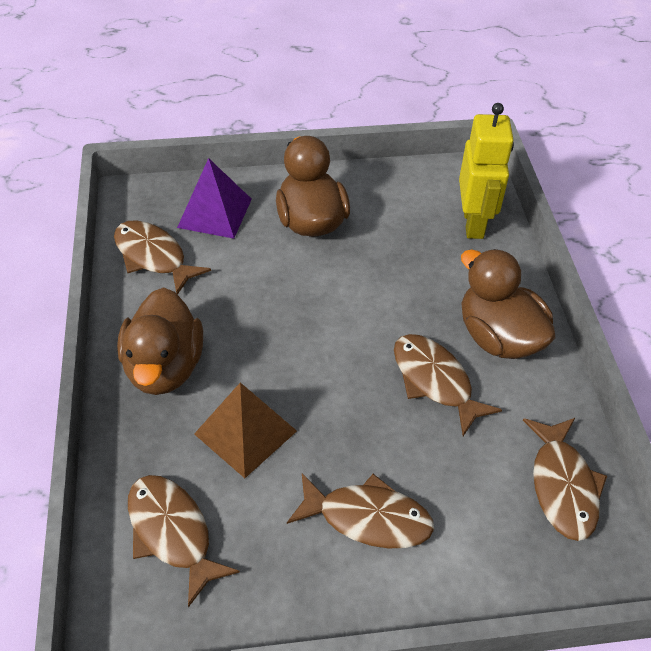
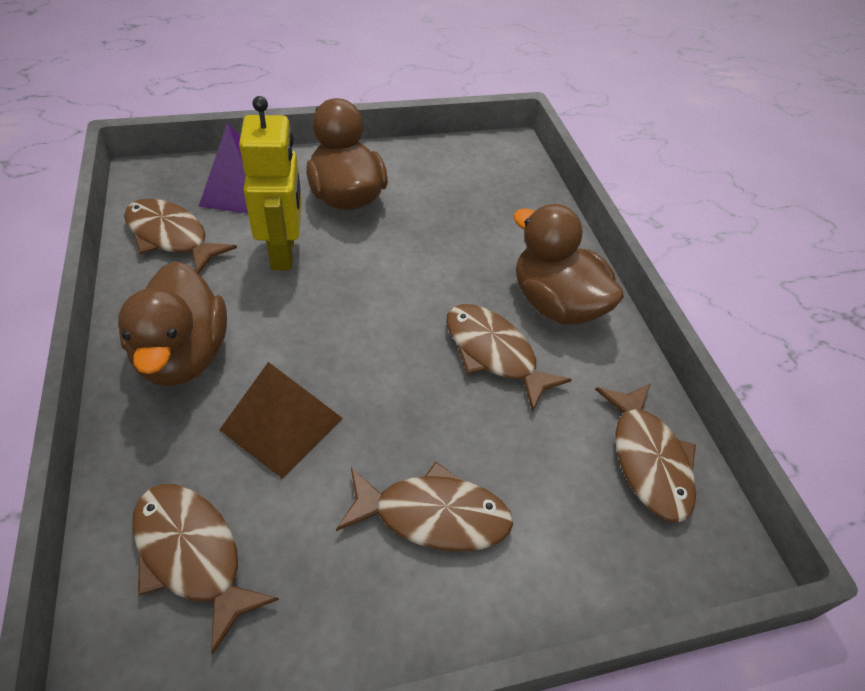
camera: 10 degrees left, 0 degrees up
(474, 223) = (515, 194): yellow robot -> yellow robot (284, 252)

